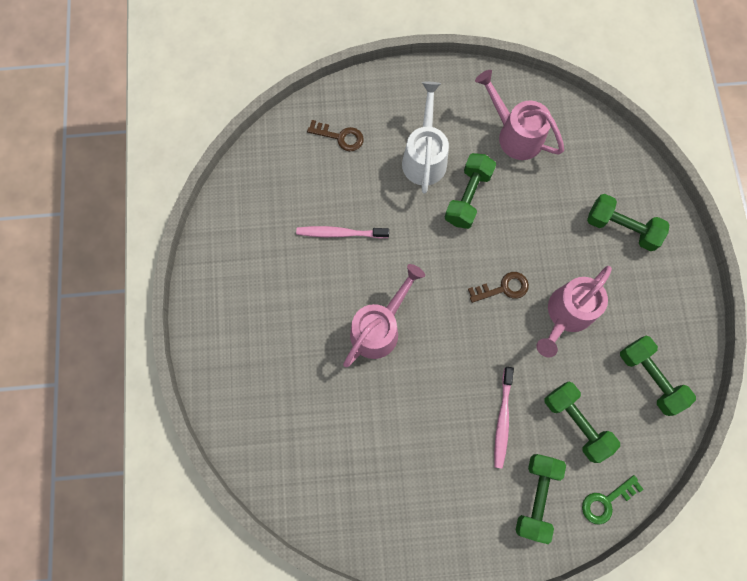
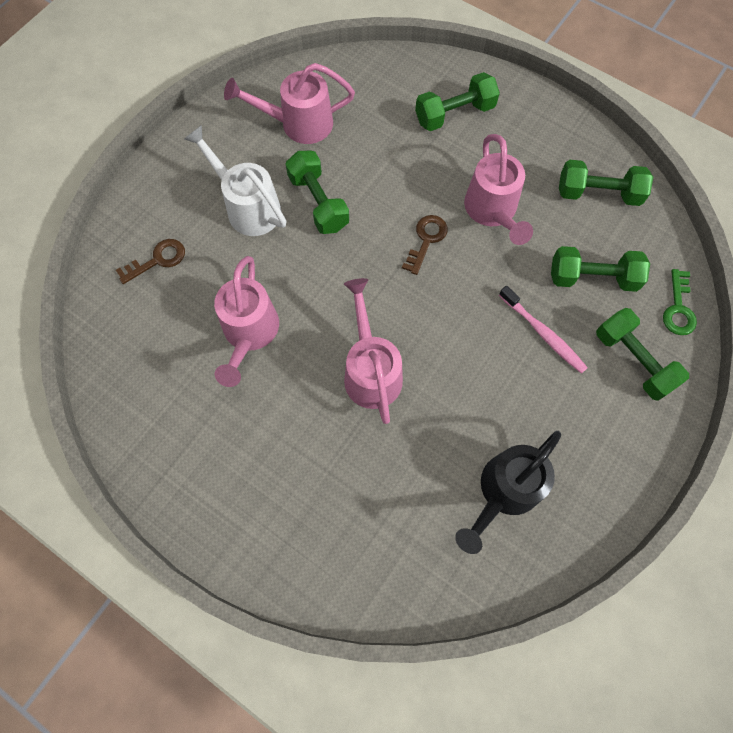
camera: 50 degrees left, 5 degrees down
(340, 233) = (249, 333): pink toothbrush -> pink watering can
(369, 476) = (504, 491): none -> black watering can

